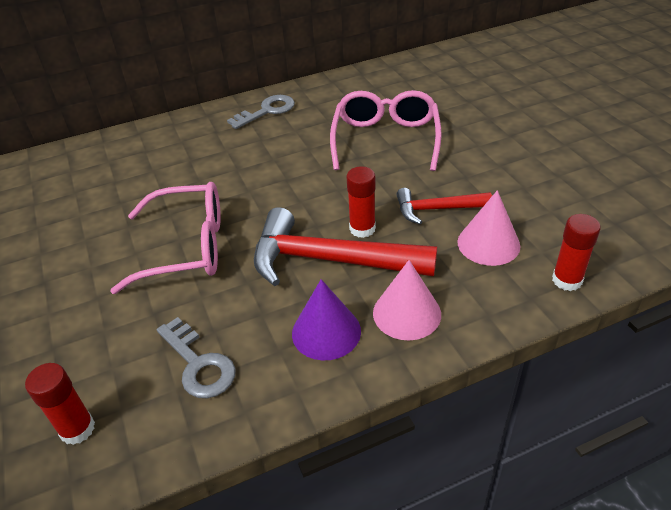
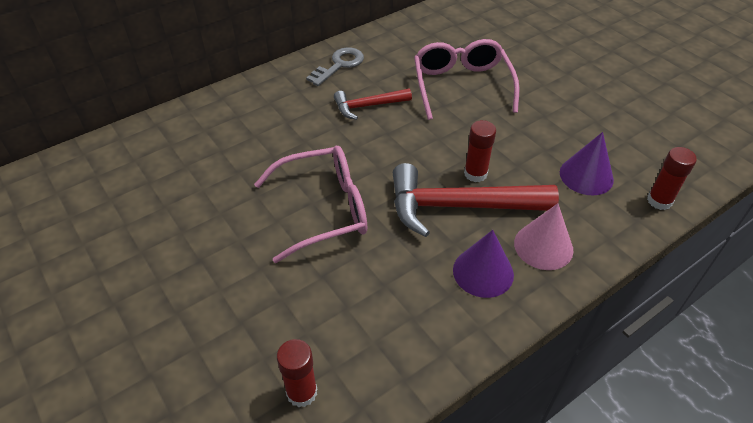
camera: 15 degrees left, 5 degrees up
(199, 364) = (385, 317): grey key -> none
(437, 209) = (532, 148): red hammer -> red hammer (368, 106)
(488, 244) = (586, 176): pink cone -> purple cone

